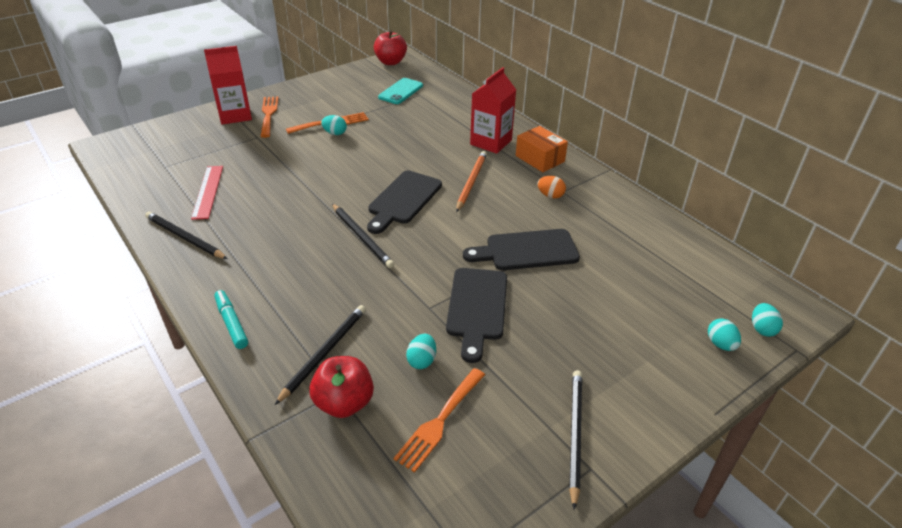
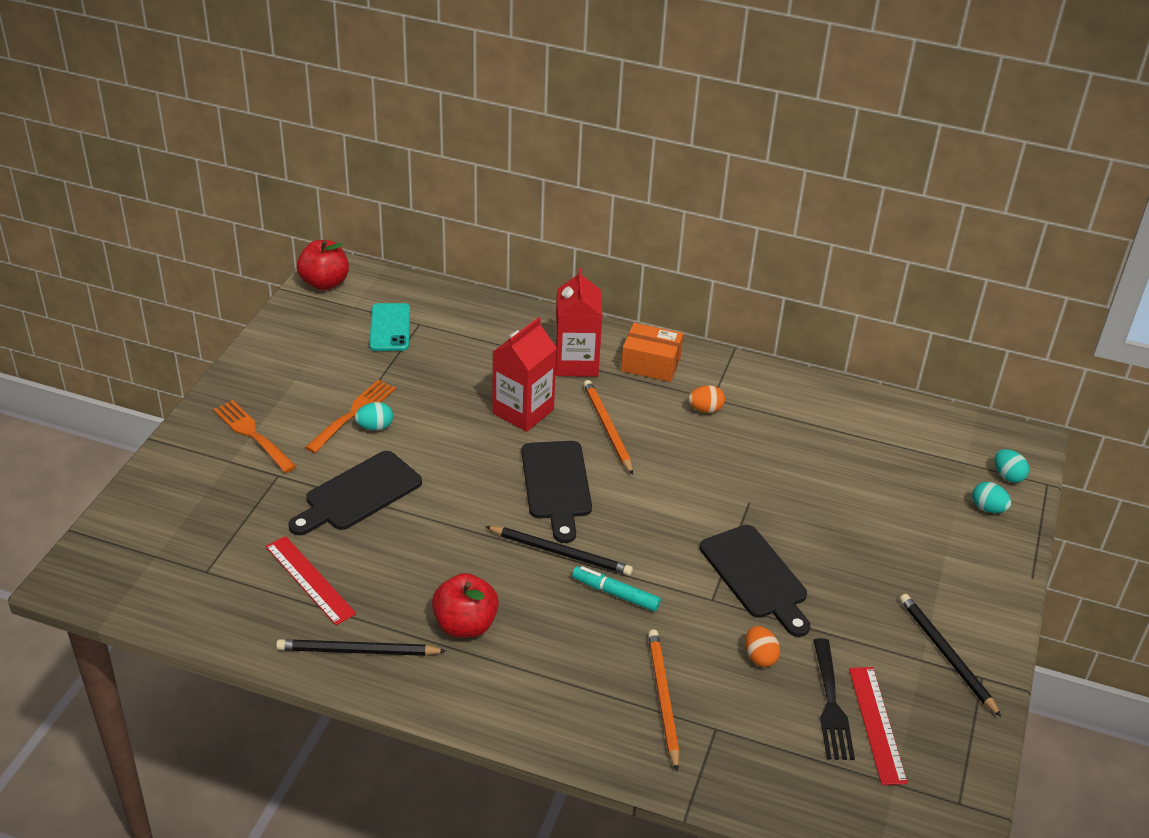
camera: 35 degrees left, 0 degrees up
(231, 323) = (535, 718): turquoise marker -> turquoise marker (615, 594)
(235, 115) = (206, 454): red carton -> red carton (523, 411)
(324, 353) = (663, 698): black pencil -> orange pencil
(344, 403) = (733, 735): red apple -> red apple (465, 625)
(422, 360) = (759, 657): turquoise egg -> orange egg
(440, 421) = (831, 704): orange fork -> black fork
(461, 456) = (876, 724): none -> red ruler
(527, 251) = (743, 489): black cutting board -> black cutting board (359, 494)

